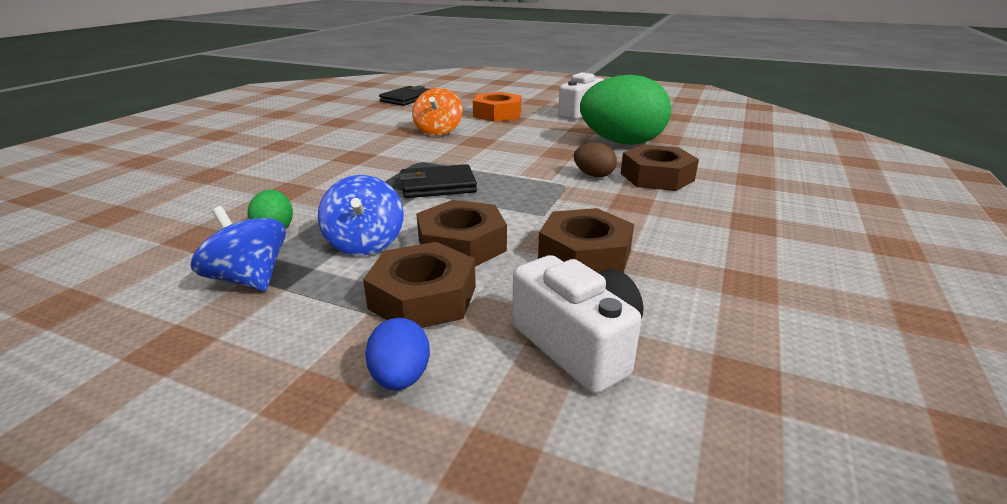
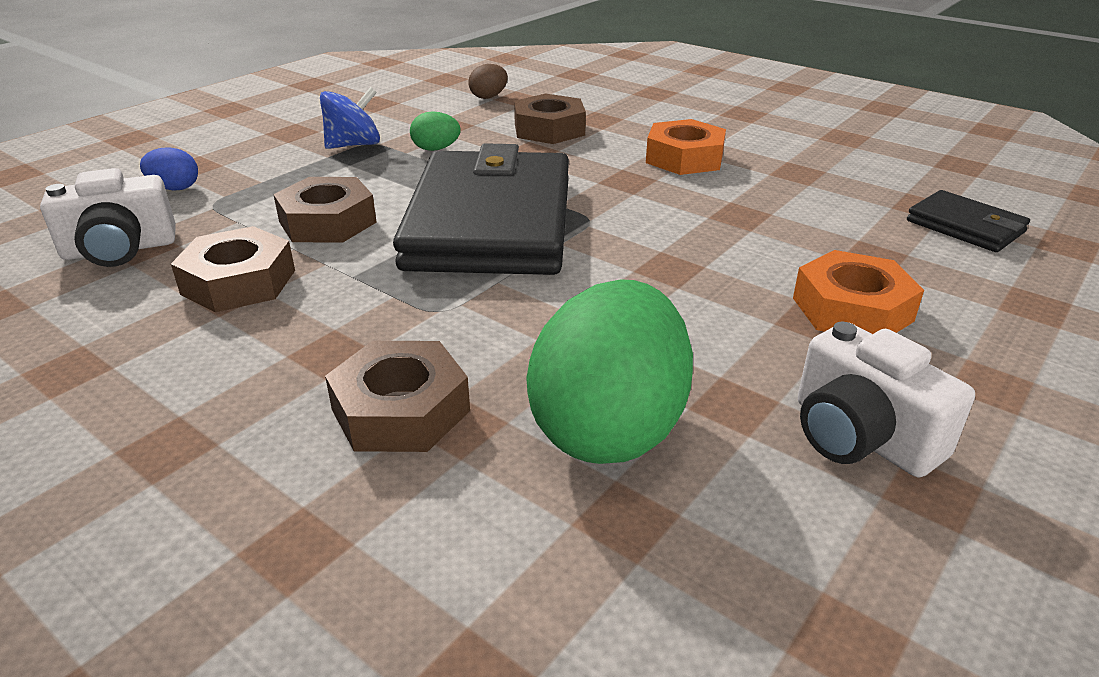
camera: 105 degrees right, 5 degrees up
(312, 144) = (684, 158): none -> orange nut
(365, 243) = (374, 182): blue spinning top -> none
(423, 297) = (257, 200): brown nut -> brown nut (549, 129)
(437, 186) = (491, 222): black wallet -> black wallet, size x2.26
(438, 131) = (733, 240): orange spinning top -> none
(593, 175) = (451, 344): brown egg -> brown egg (488, 97)

